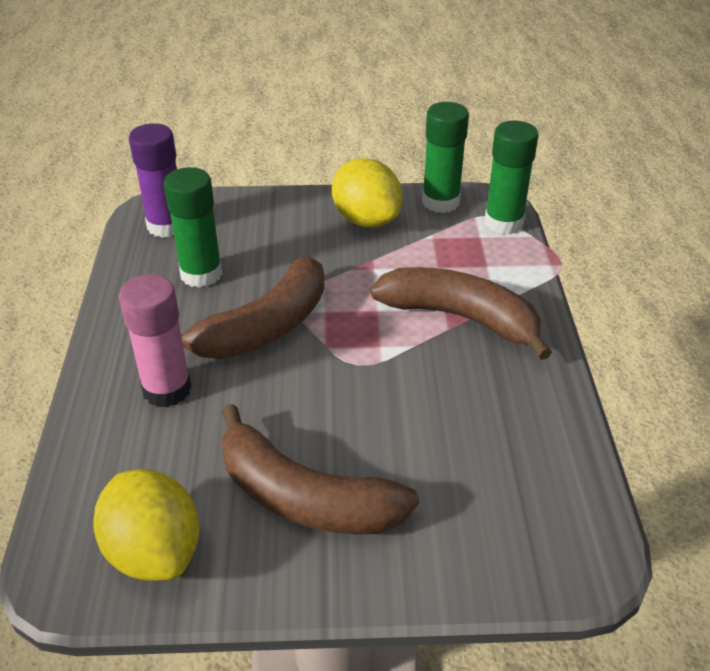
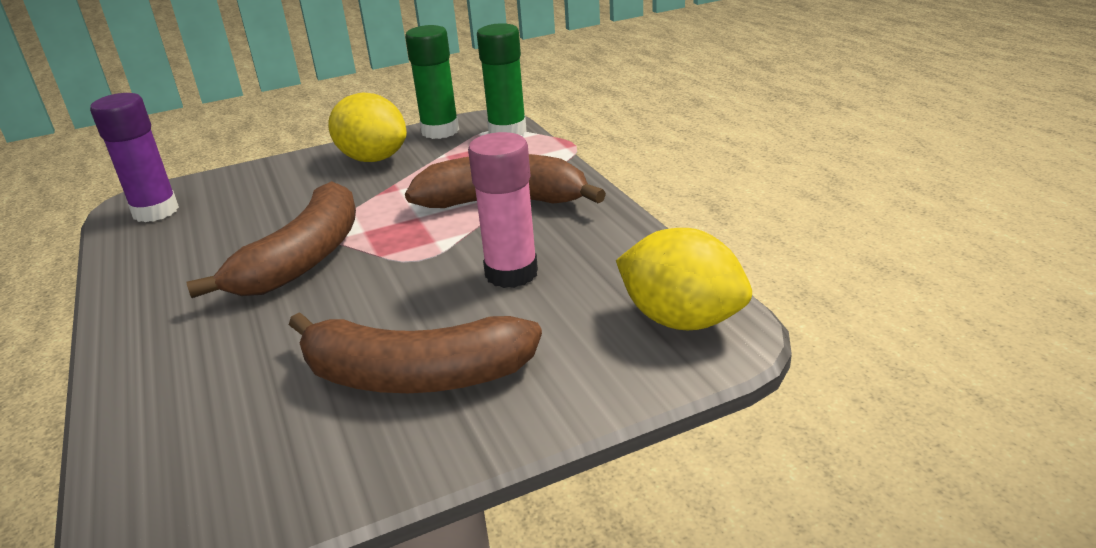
camera: 20 degrees left, 10 degrees down
(154, 551) = (258, 477): yellow lemon -> yellow lemon (681, 319)
(167, 389) = (212, 336): pink glue stick -> pink glue stick (511, 273)
(201, 274) = (212, 237): green glue stick -> none

